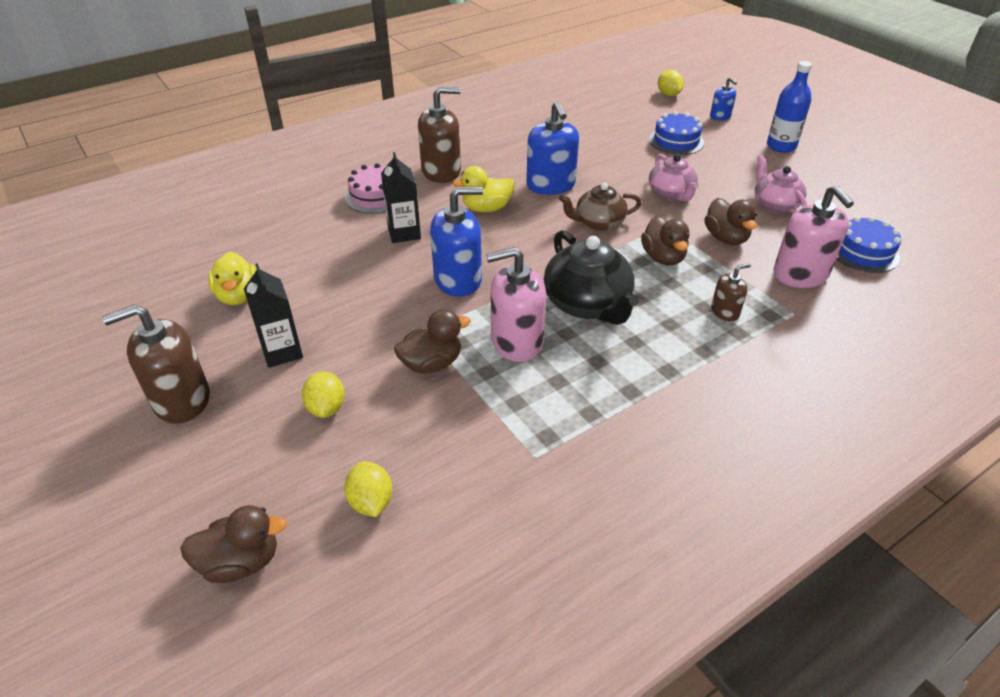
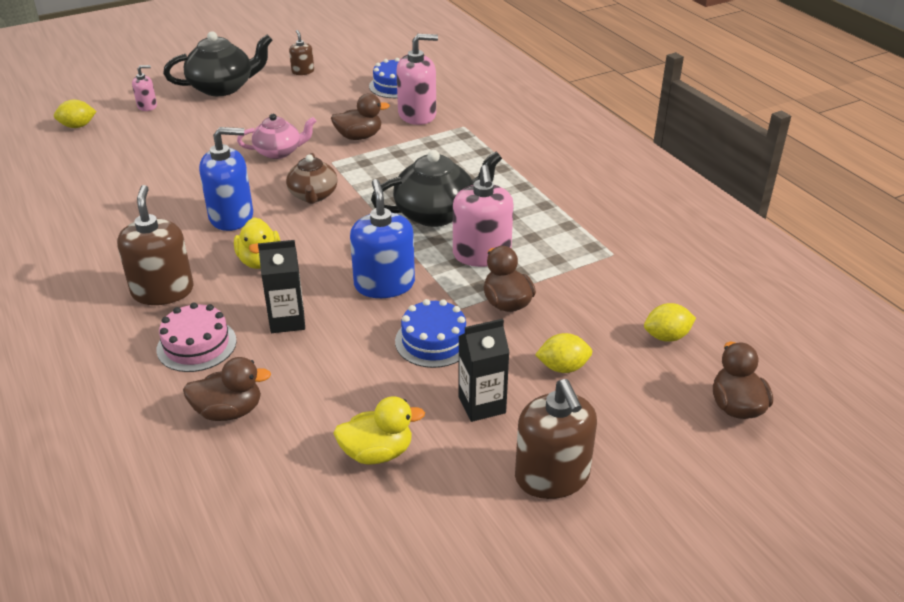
camera: 85 degrees left, 5 degrees down
(663, 257) = (379, 169): brown duck -> brown duck (229, 411)
(676, 141) = (182, 136): blue cake -> blue cake (433, 341)
(720, 116) = (147, 106): blue soap dispenser -> pink soap dispenser
(725, 312) = (457, 153): brown soap dispenser -> brown soap dispenser (303, 71)
(775, 205) = (317, 107): pink teapot -> none
(781, 146) = (222, 87): blue bottle -> black teapot

